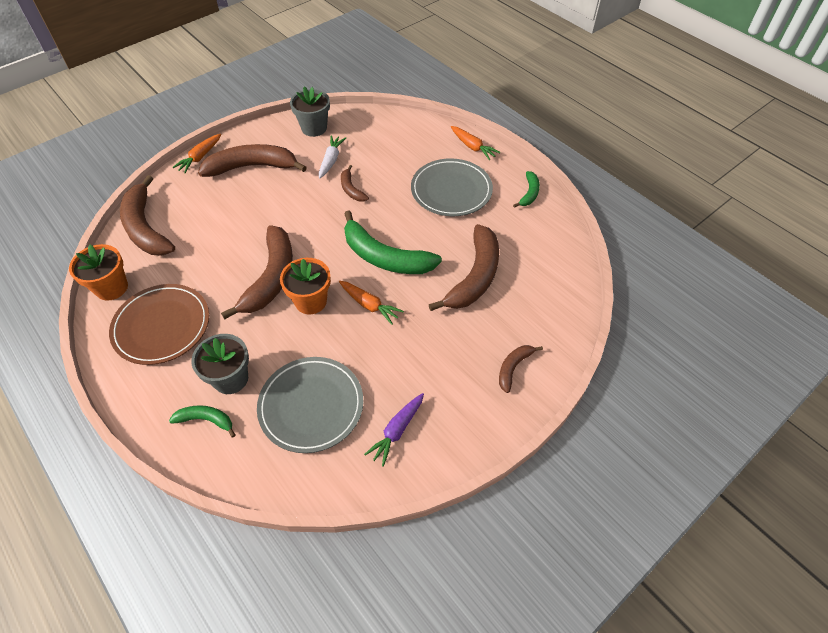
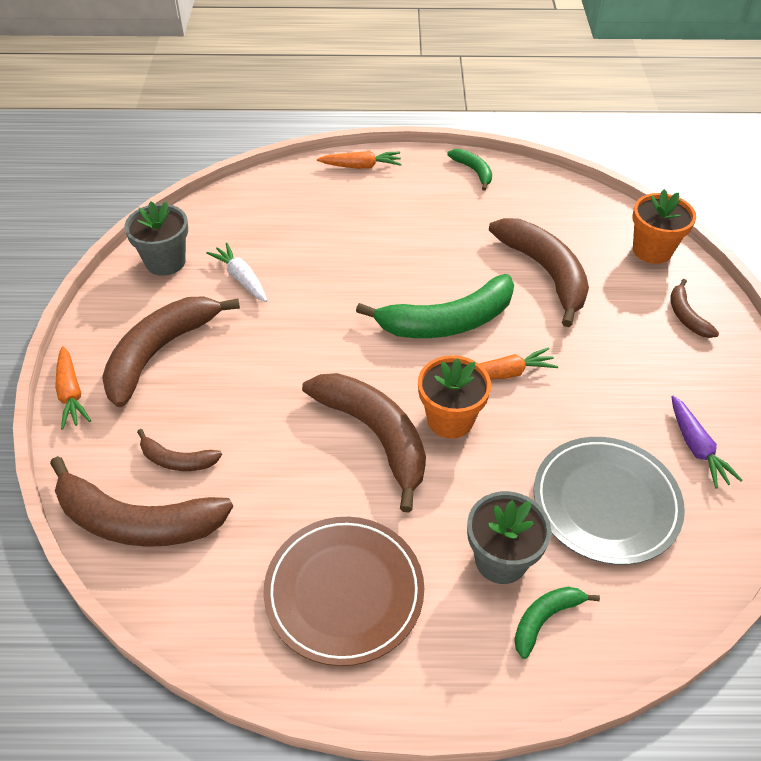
camera: 50 degrees left, 5 degrees down
(111, 288) = (211, 619): orange flower pot -> orange flower pot (652, 250)
(351, 189) = (311, 289): brown banana -> brown banana (177, 460)
(451, 190) = (406, 218): grey plate -> none

